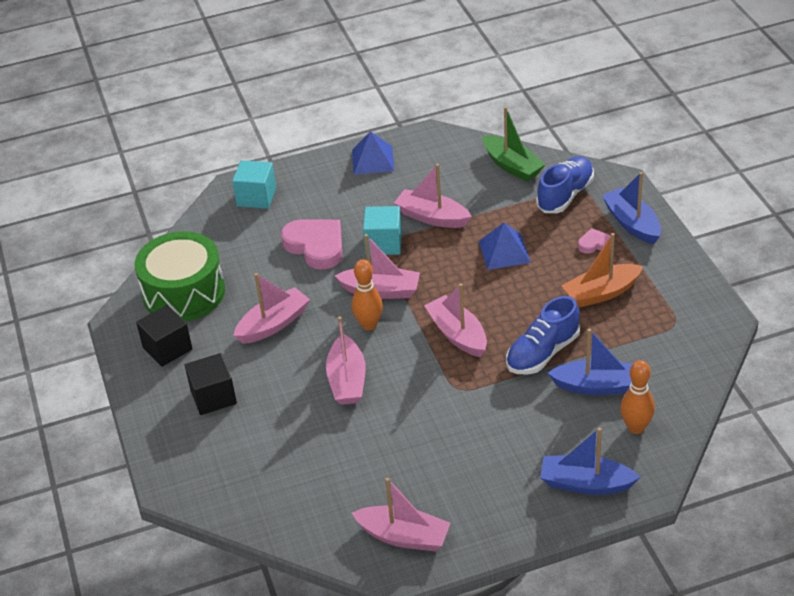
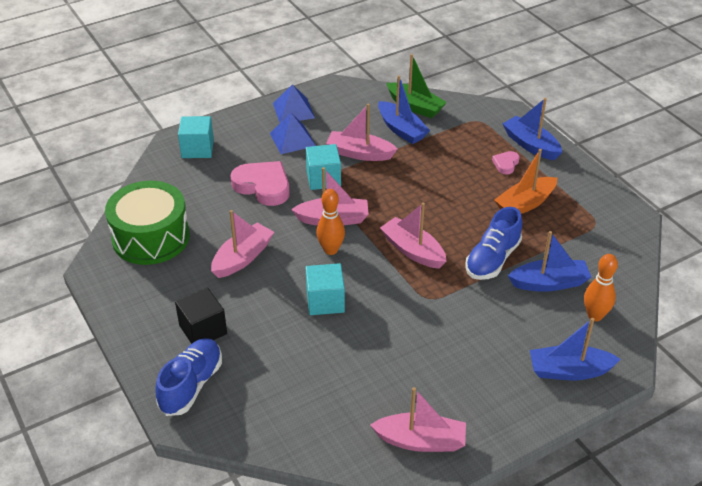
camera: 15 degrees left, 0 degrees up
(167, 348) = (147, 289): black cube -> none
(347, 380) = (325, 301): pink boat -> turquoise cube
(488, 193) = (401, 130): none -> blue boat
(504, 252) = (431, 177): blue pyramid -> blue pyramid (292, 139)
(565, 195) = (467, 126): blue shoe -> blue shoe (191, 385)
(595, 244) = (506, 164): pink heart -> pink heart turned 45 degrees counterclockwise

